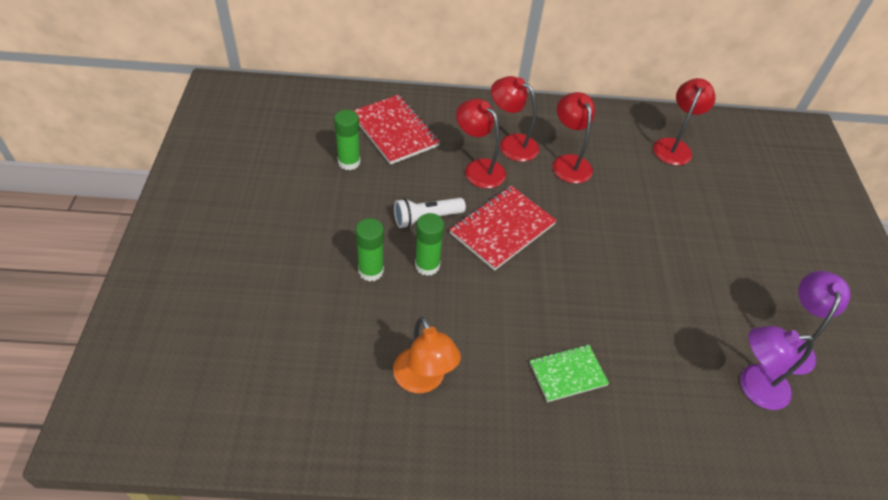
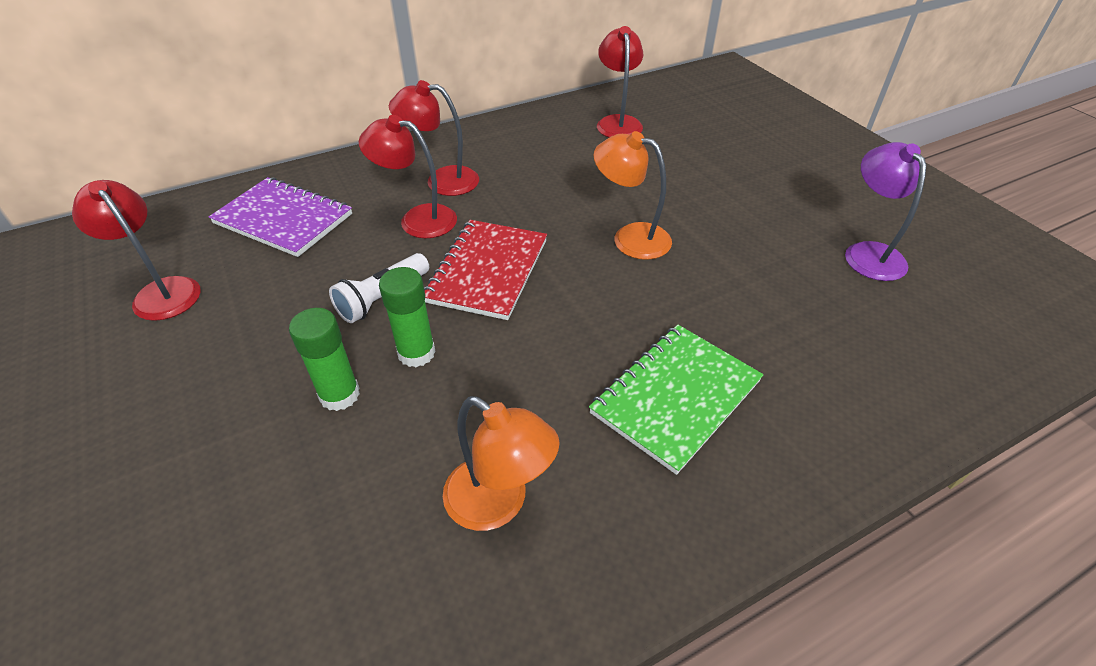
camera: 25 degrees left, 5 degrees down
(349, 162) = (236, 276): green glue stick -> none
(394, 131) = (283, 219): red notebook -> purple notebook
(568, 162) = (519, 175): red lamp -> red lamp (161, 291)
(568, 374) = (676, 397): green notebook -> green notebook, size x1.59
(616, 248) = (630, 238): none -> orange lamp
(753, 386) = (871, 310): purple lamp -> none

